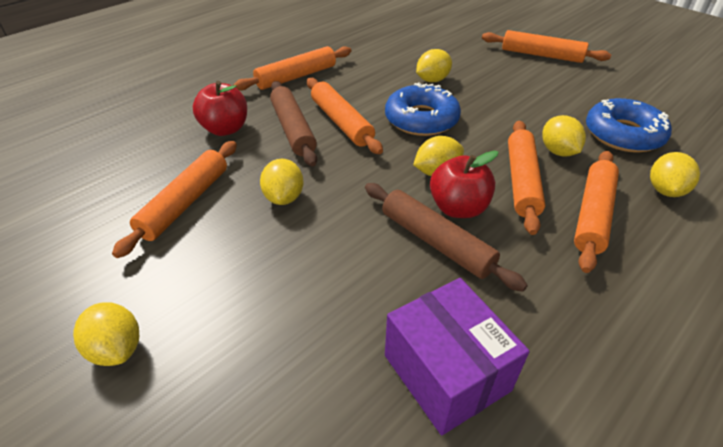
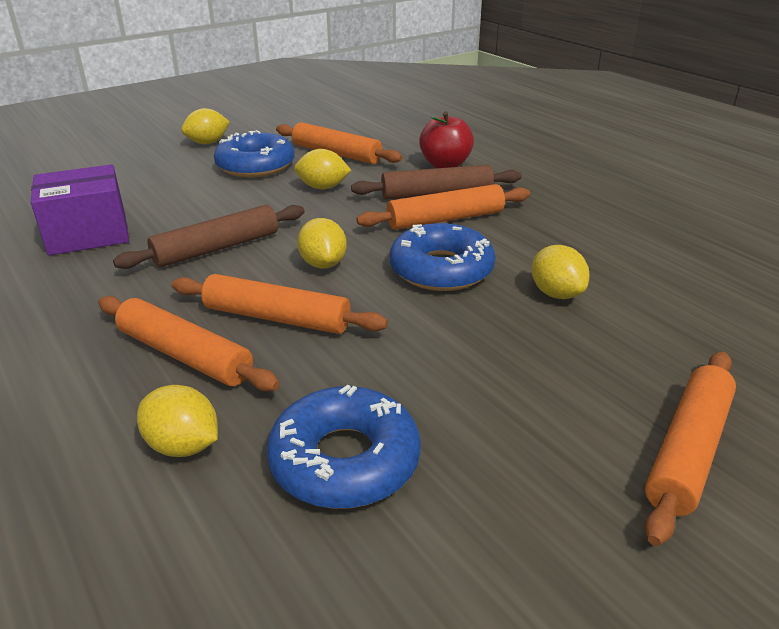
camera: 100 degrees right, 10 degrees down
(218, 266) = (255, 165): none -> blue donut
(296, 77) = (561, 199): orange rolling pin -> none
(458, 208) = (256, 267): red apple -> none
(558, 151) = (325, 366): yellow lemon -> none

